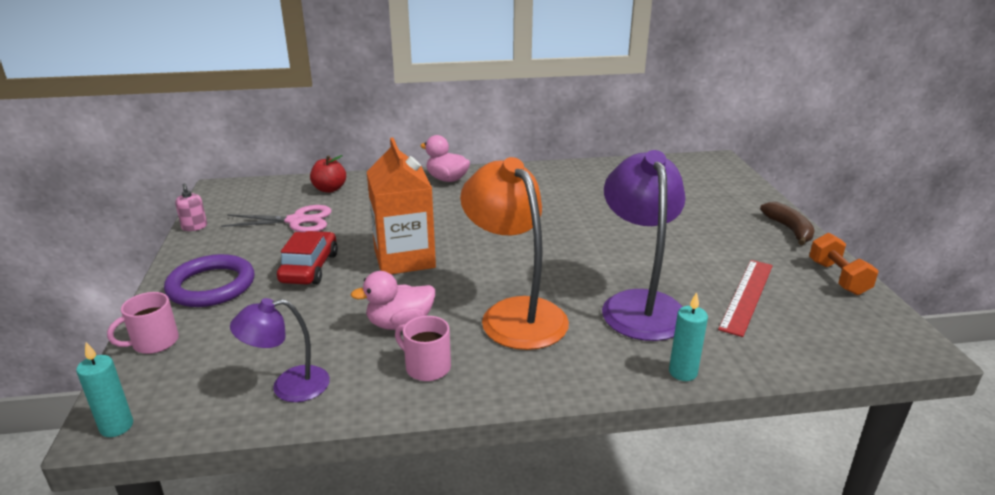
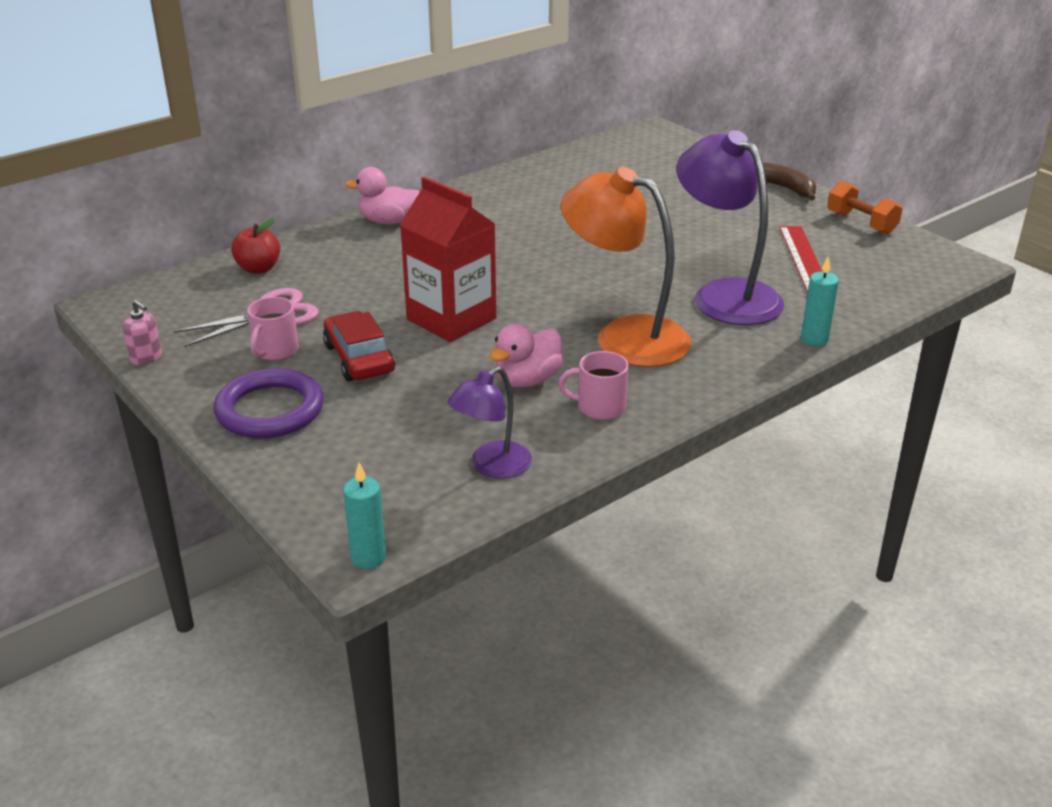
camera: 30 degrees left, 5 degrees up
(154, 342) = (290, 481): pink mug -> pink mug (275, 350)
(404, 258) = (451, 319): orange carton -> red carton

